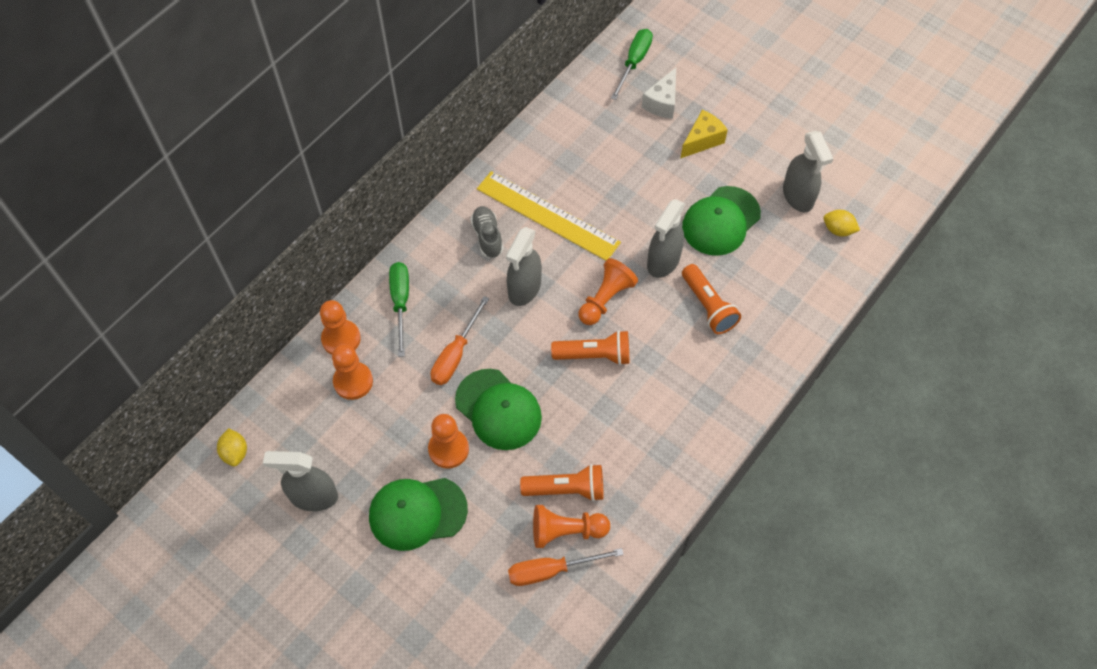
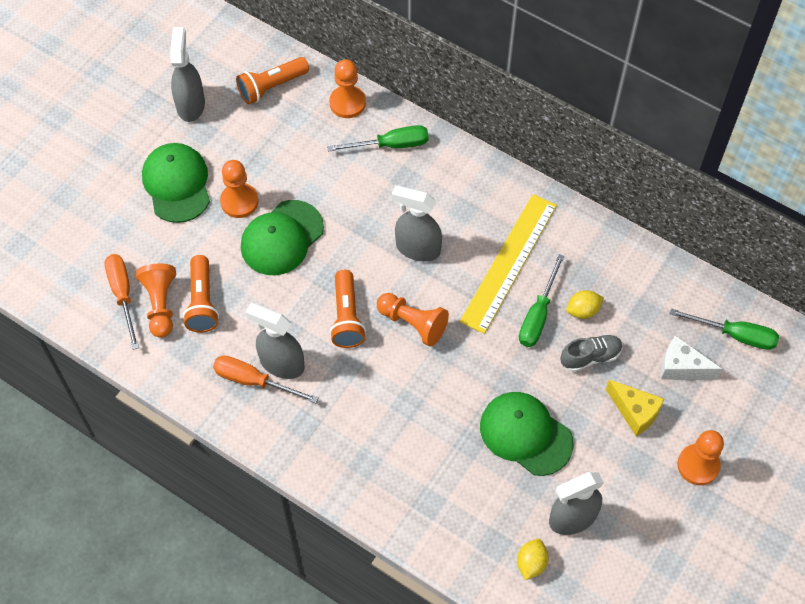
camera: 85 degrees right, 0 degrees up
(235, 452) = (230, 43): yellow lemon -> yellow lemon (583, 310)
(353, 381) = (304, 118): orange pawn -> orange pawn (698, 465)
(455, 354) = (338, 196): orange screwdriver -> orange screwdriver (253, 381)
(487, 237) = (475, 210): grey shoe -> grey shoe (590, 357)
(604, 199) = (538, 315): none -> green screwdriver
(663, 261) = (465, 376): grey spray bottle -> grey spray bottle (281, 363)
(708, 306) = (414, 423): orange flashlight -> orange flashlight (272, 87)

